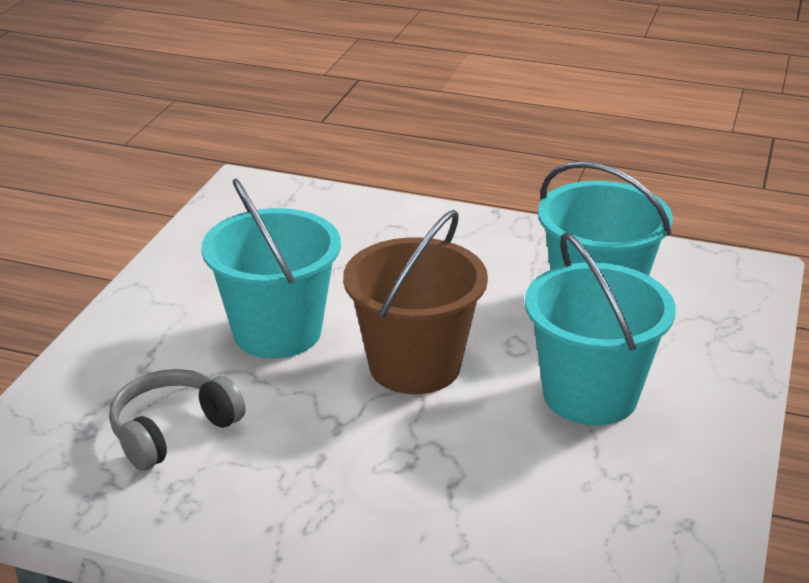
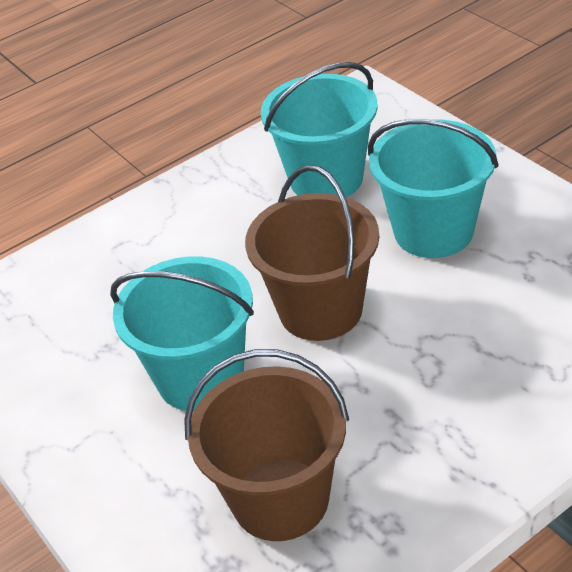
camera: 50 degrees left, 10 degrees up
(173, 431) = (280, 499): grey headphones -> brown bucket

